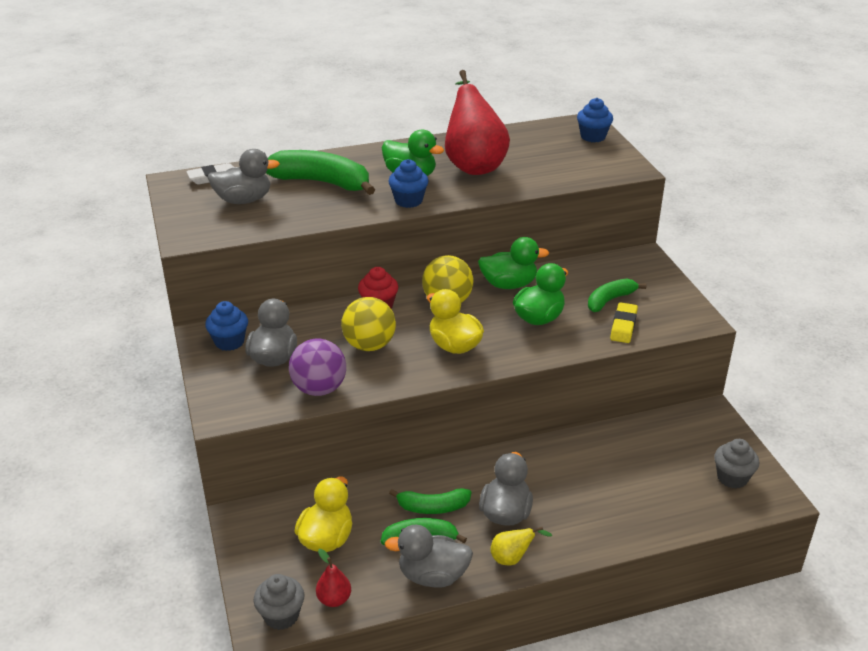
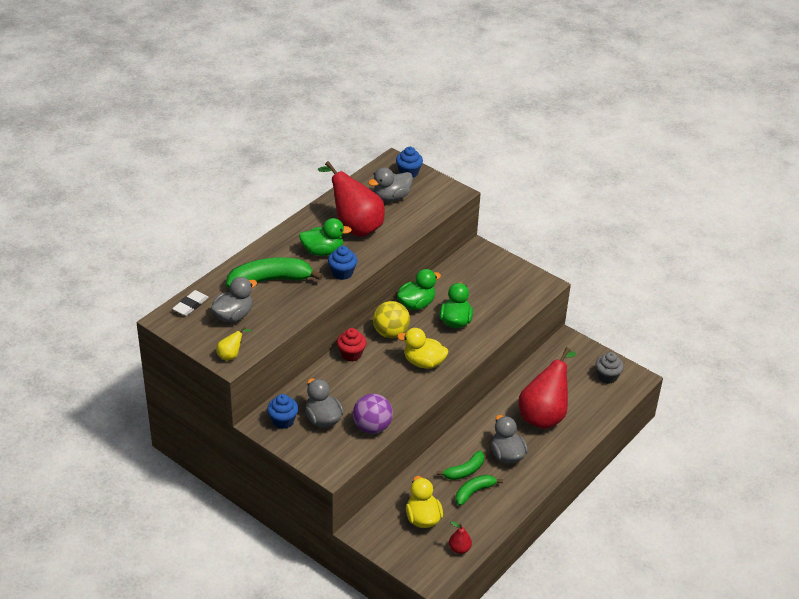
camera: 35 degrees left, 5 degrees up
(281, 616) = (440, 572): grey cupcake -> none
(369, 345) = (373, 384): yellow ball -> none
(432, 576) = (499, 510): grey duck -> grey duck (391, 197)
(512, 558) = (532, 479): yellow pear -> yellow pear (231, 355)
(600, 487) = (544, 415): none -> red pear
(610, 300) = (485, 291): green banana -> none
(623, 326) = (507, 306): yellow eraser -> none

